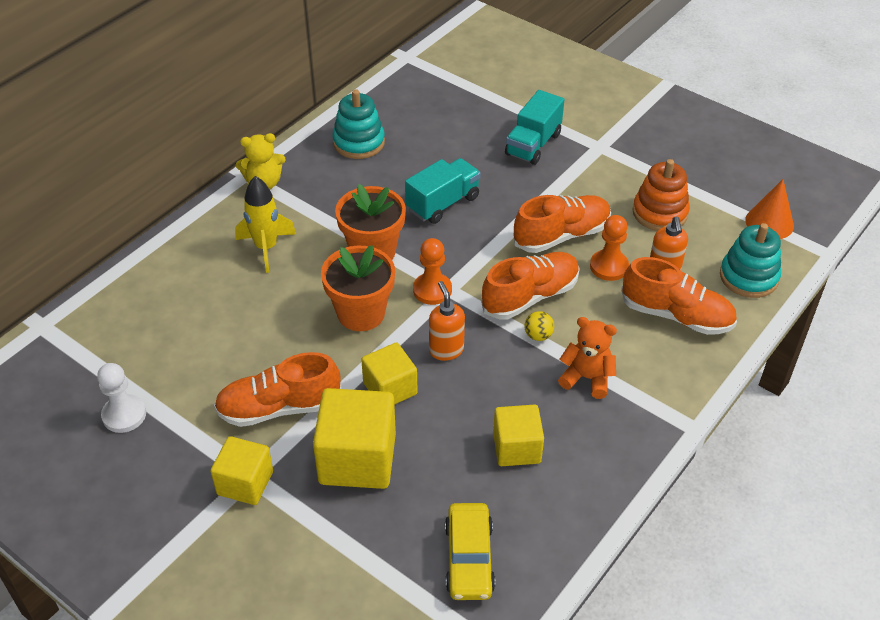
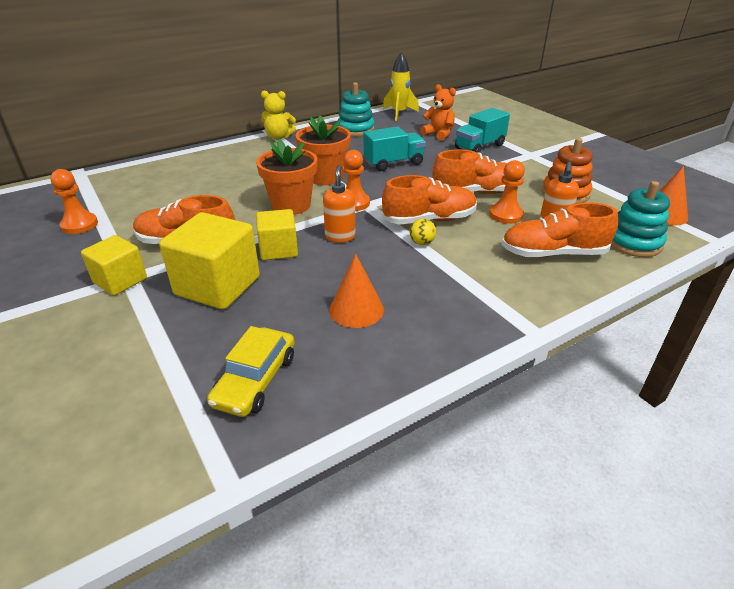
camera: 20 degrees right, 10 degrees down
(124, 415) = (79, 225): white pawn -> orange pawn
(266, 248) = (254, 164): yellow rocket -> yellow rocket (399, 113)
(516, 448) = (356, 309): yellow cube -> orange cone
(587, 378) = (449, 277): orange teddy bear -> orange teddy bear (438, 134)
(676, 315) = (553, 254): orange shoe -> orange shoe turned 135 degrees clockwise

